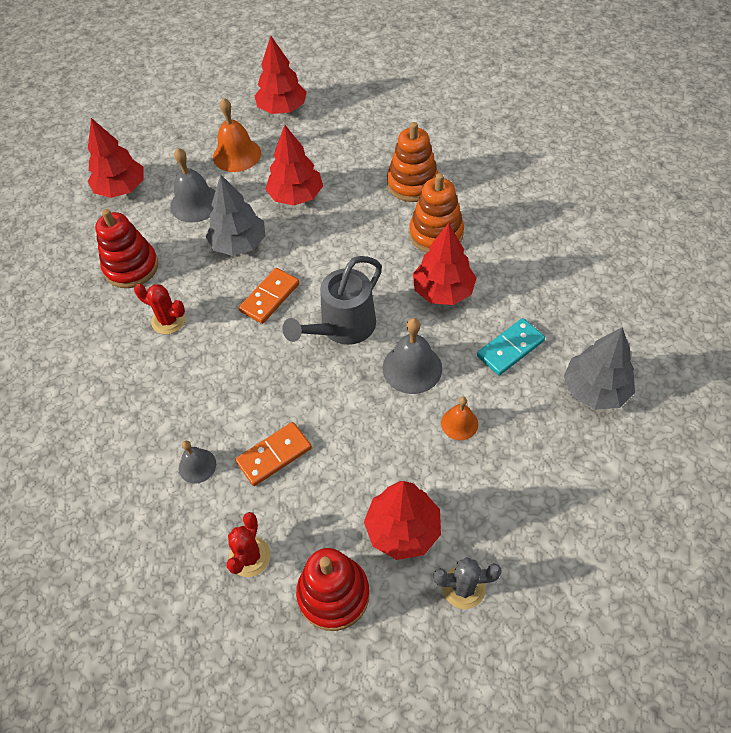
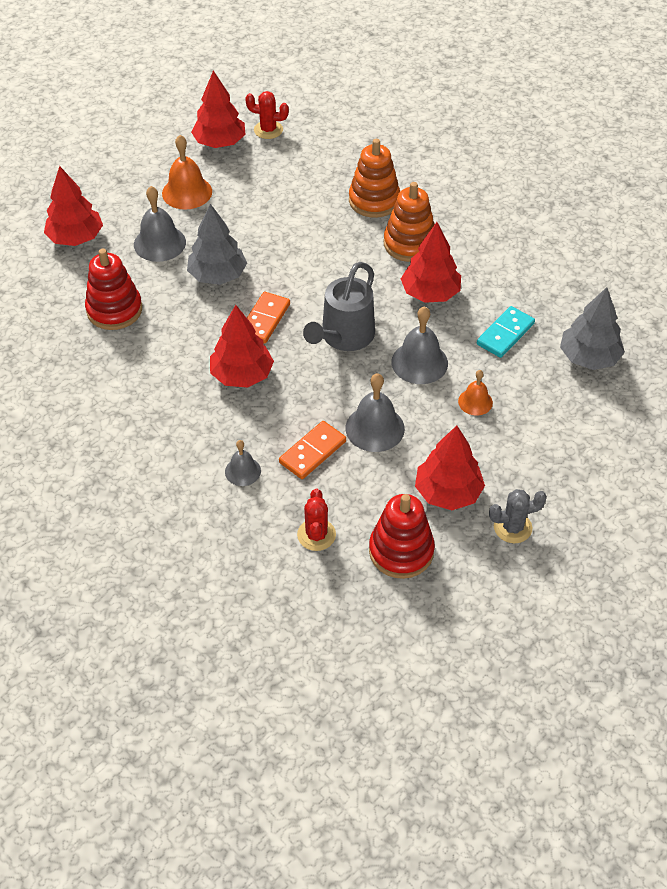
camera: 15 degrees left, 5 degrees down
(168, 320) = (170, 353): red cactus -> red cactus (268, 130)
(296, 196) = (261, 224): red tree -> red tree (242, 375)
(345, 437) = (375, 428): none -> grey bell

